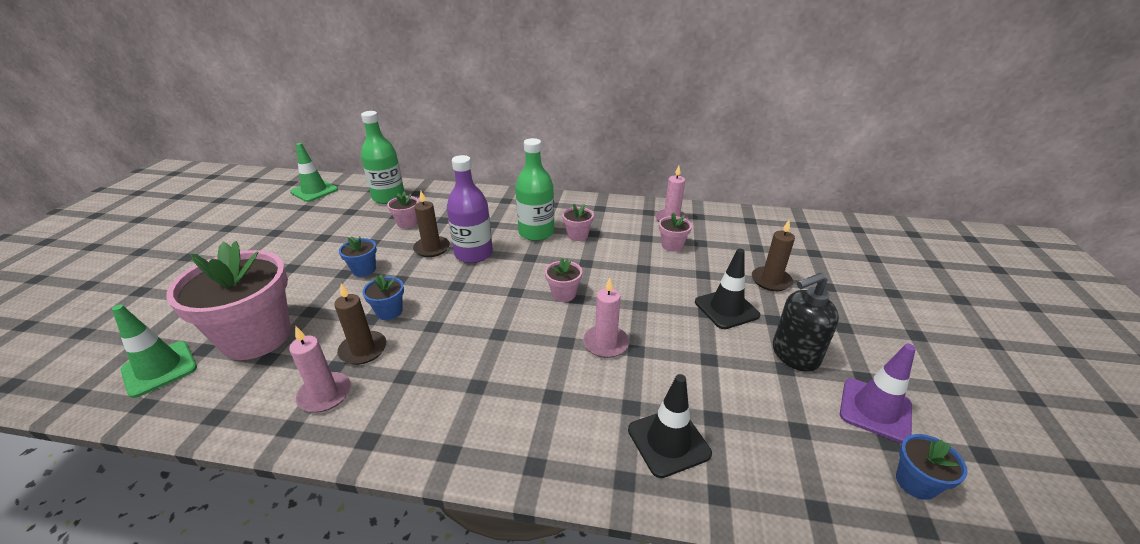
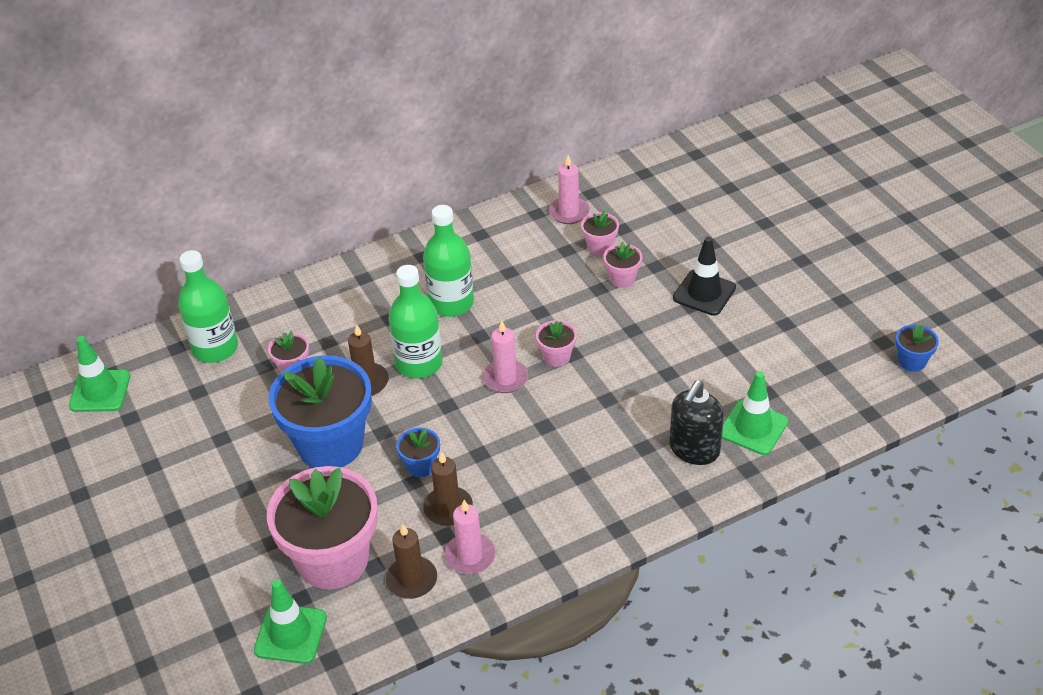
camera: 35 degrees left, 10 degrees up
(364, 270) = (330, 444): blue flower pot -> blue flower pot, size x2.33
(473, 254) = (419, 363): purple bottle -> green bottle
(577, 235) = (497, 283): pink flower pot -> pink flower pot (622, 278)
(605, 343) = (640, 381): pink candle -> pink candle (505, 378)
(668, 441) = (753, 428): black traffic cone -> green traffic cone
(771, 281) = (717, 242): brown candle -> brown candle (411, 580)
(794, 355) = (784, 308): black soap dispenser -> black soap dispenser (694, 449)
(875, 410) = (863, 323): purple traffic cone -> none

